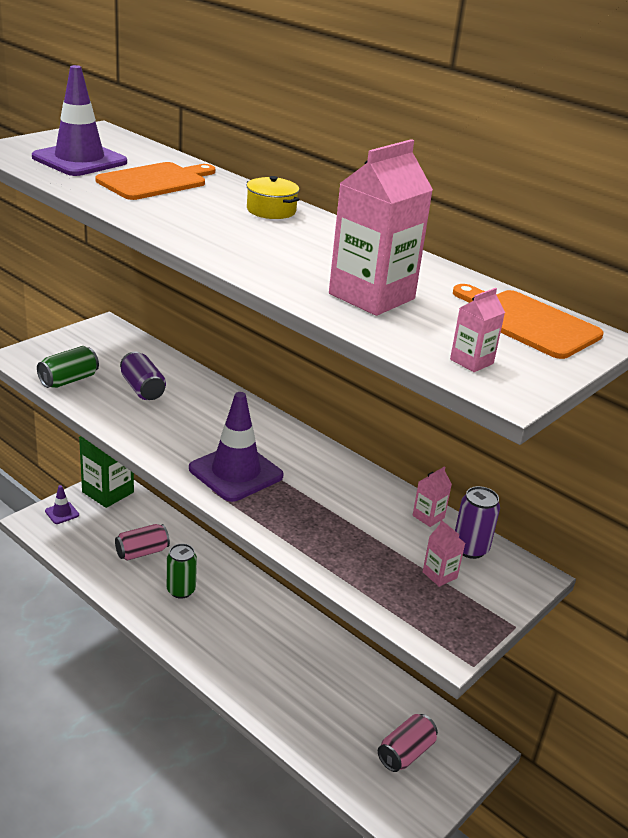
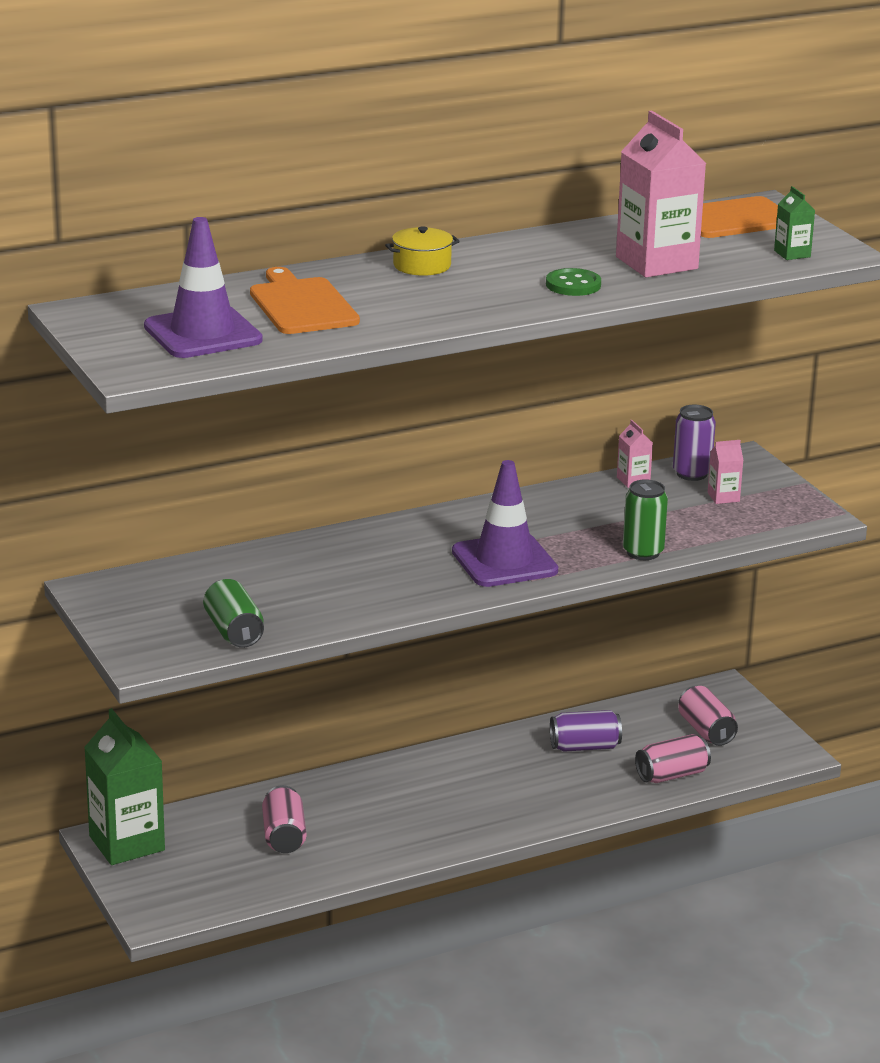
camera: 65 degrees left, 5 degrees down
(62, 513) = (152, 889): purple traffic cone -> none
(142, 389) = (287, 587): purple can -> purple can (585, 747)
(181, 590) = (379, 819): green can -> green can (643, 552)
(281, 265) = (573, 285): none -> green button
(324, 743) = (672, 775): none -> pink can
(471, 361) = (792, 254): pink carton -> green carton

